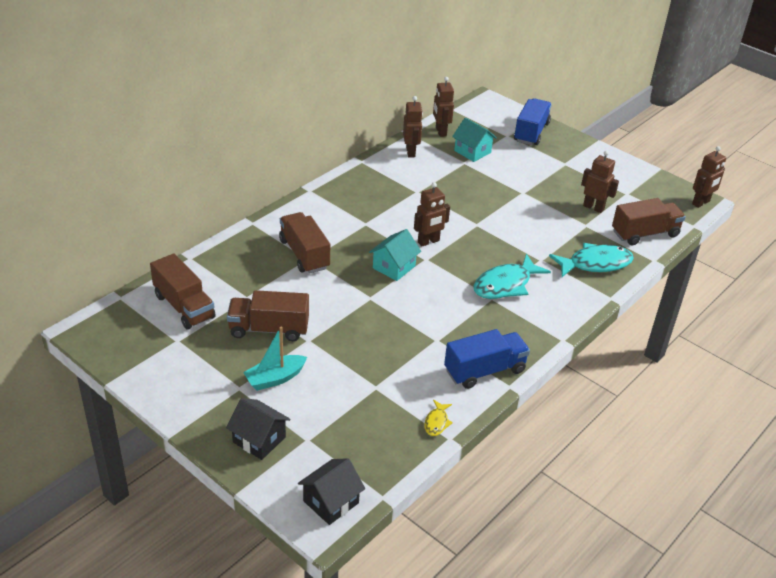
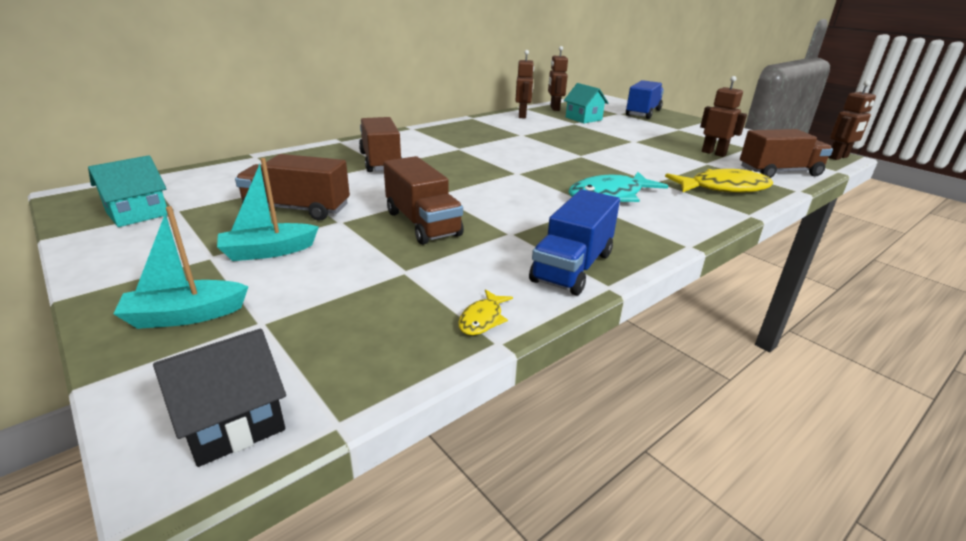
camera: 10 degrees right, 10 degrees down
(184, 306) = (213, 186): brown truck -> brown truck (422, 223)
(259, 439) = (186, 315): black house -> turquoise boat
(394, 267) = (477, 175): turquoise house -> turquoise house (137, 214)
(428, 241) = (524, 162): brown robot -> none
(484, 371) = (572, 267): blue truck -> blue truck turned 135 degrees clockwise
(595, 264) = (723, 188): turquoise fish -> yellow fish

